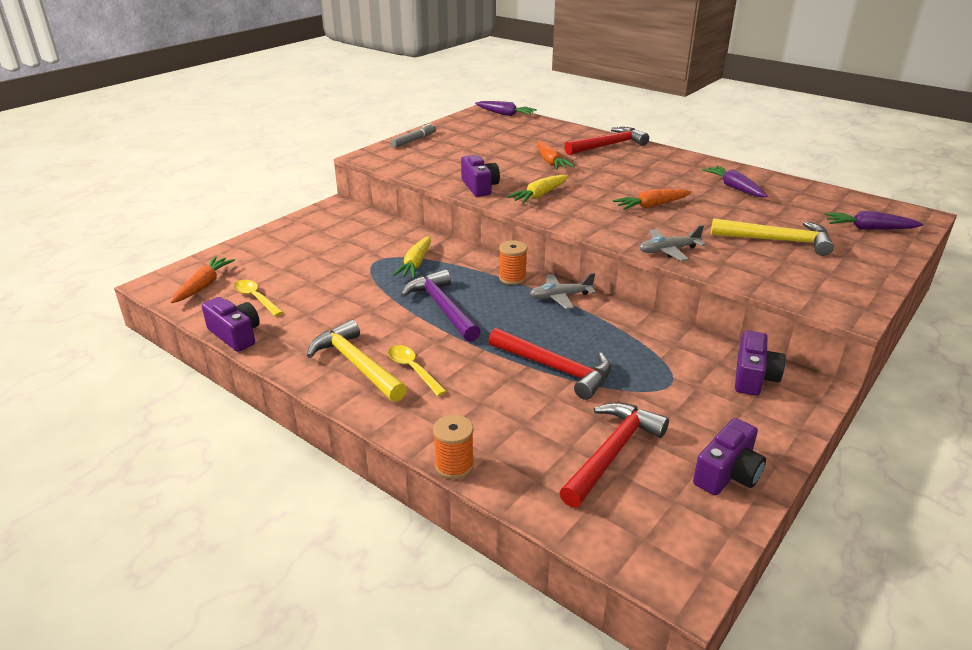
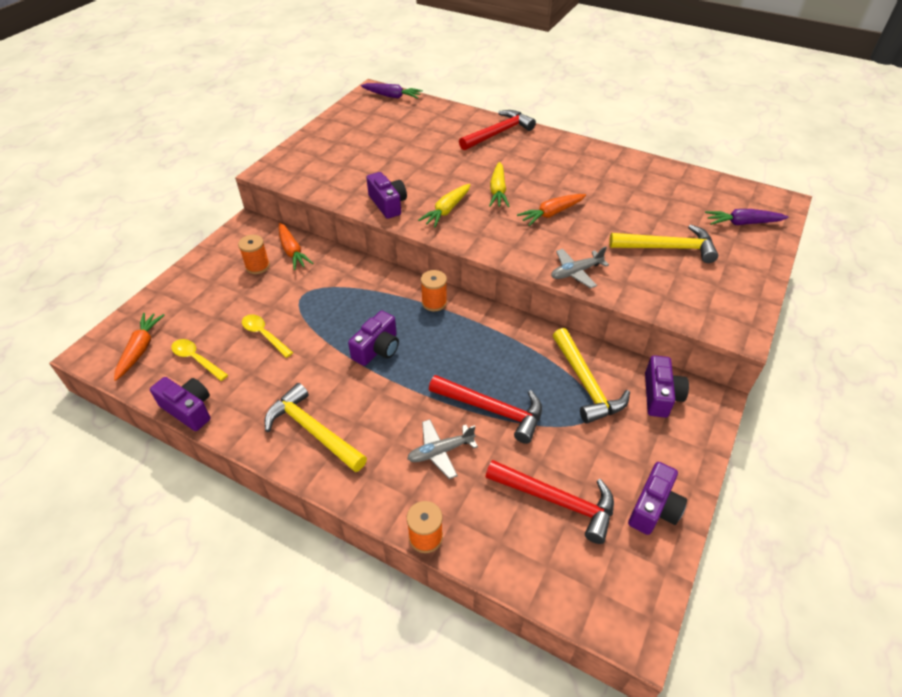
camera: 10 degrees left, 15 degrees up
(338, 236) = (257, 266): none -> orange spool
(413, 369) = (366, 429): yellow spoon -> yellow spoon (264, 335)
(414, 140) = (310, 143): grey marker -> none
(415, 264) = (341, 295): yellow carrot -> yellow carrot (498, 191)
(442, 308) = (377, 349): purple hammer -> purple camera
(550, 162) = (448, 162): orange carrot -> orange carrot (292, 251)
(560, 297) = (481, 321): grey plane -> grey plane (440, 452)
(612, 453) = (557, 501): red hammer -> red hammer turned 90 degrees clockwise
(667, 358) = (586, 383): none -> yellow hammer
(734, 188) = (621, 181): purple carrot -> none

